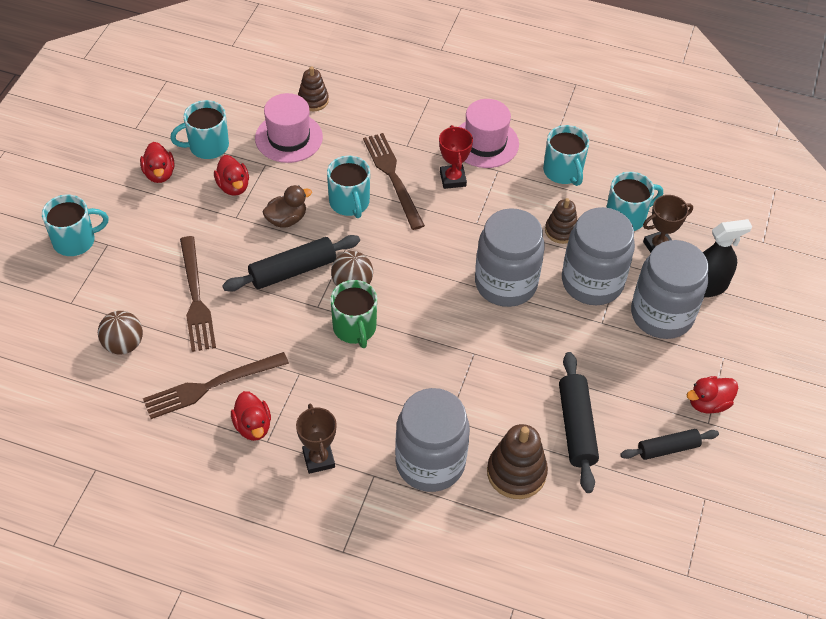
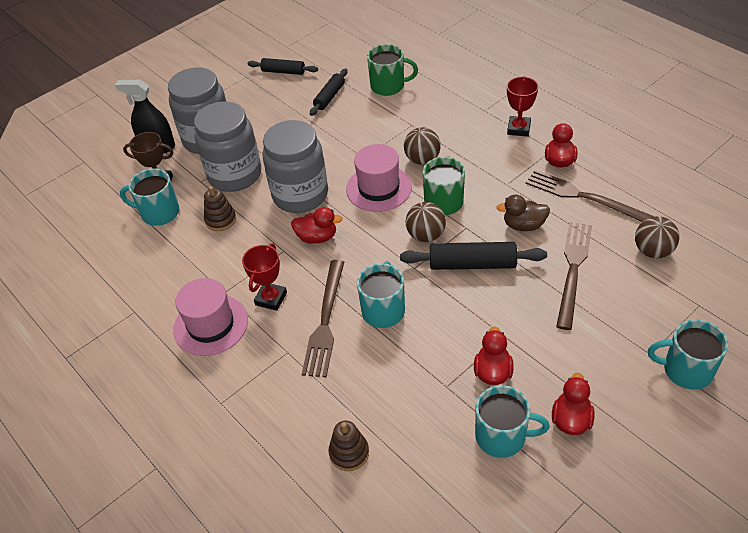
camera: 145 degrees left, 5 degrees down
(211, 386) = (583, 196): brown fork -> brown fork turned 150 degrees counterclockwise
(286, 219) = (454, 315): brown duck -> brown duck (523, 225)
(289, 138) = (404, 411): pink hat -> pink hat (379, 188)
(318, 459) = (518, 129): brown trophy -> red trophy
(407, 373) = (422, 159): none -> brown ball
(430, 463) = (441, 106): grey jar -> none
(516, 473) = (388, 86): brown stacking toy -> green mug
(563, 171) = (169, 269): turquoise mug -> none
(576, 427) = (329, 97): black rolling pin -> black rolling pin, size x0.65
(708, 403) = (234, 85): red duck -> red duck (317, 237)

